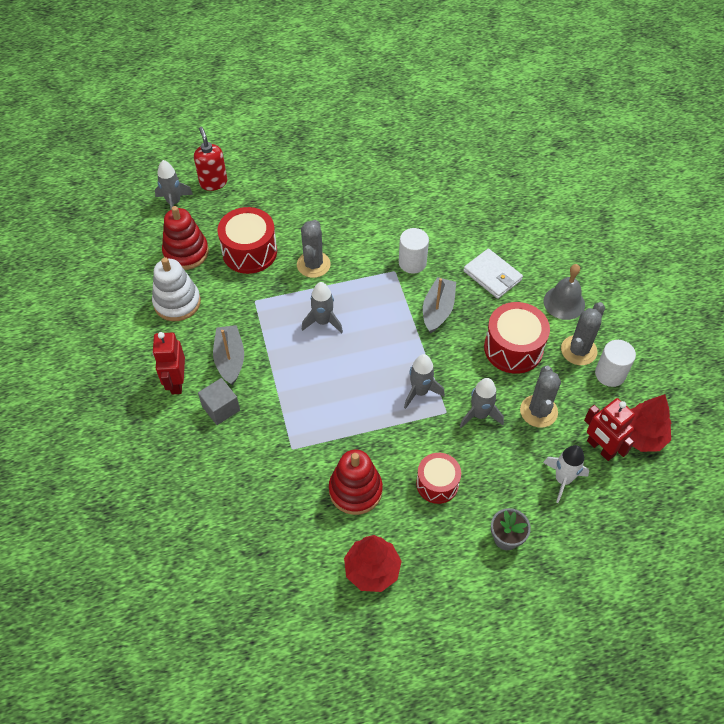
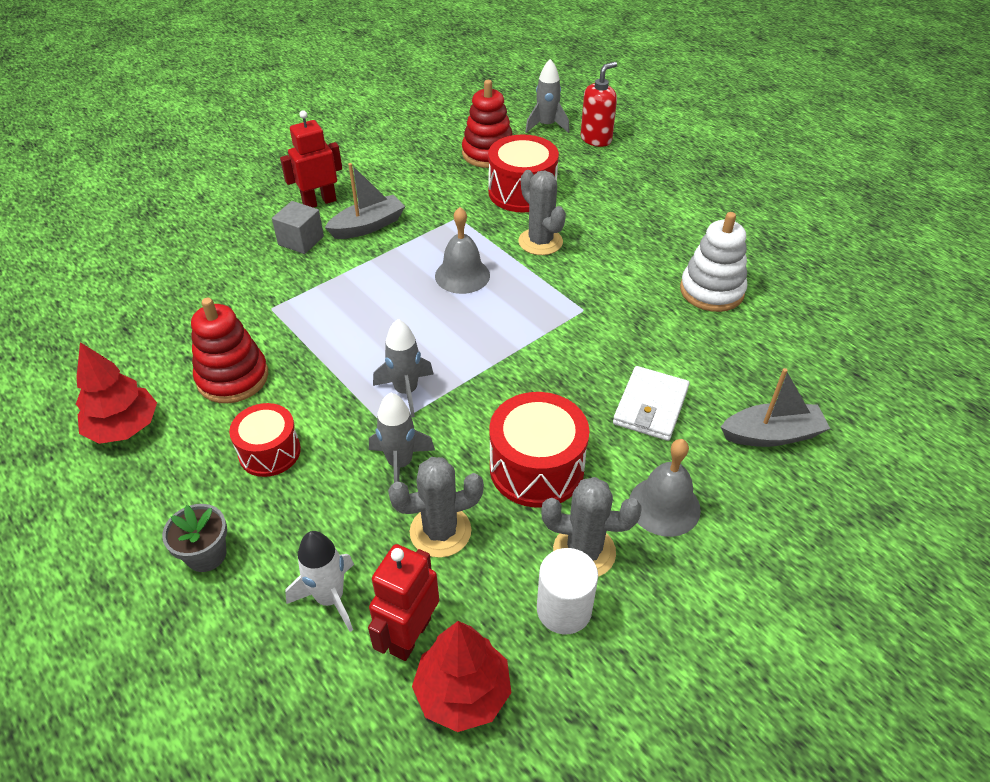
camera: 65 degrees right, 10 degrees down
(177, 302) = (420, 169): white stacking toy -> white stacking toy (711, 291)
(313, 264) = (540, 242): grey cactus -> grey cactus turned 75 degrees clockwise
(323, 322) = (462, 275): grey rocket -> grey bell
(412, 262) = (609, 321): white cylinder -> none
(438, 310) = (549, 368): grey boat -> grey boat (772, 435)

